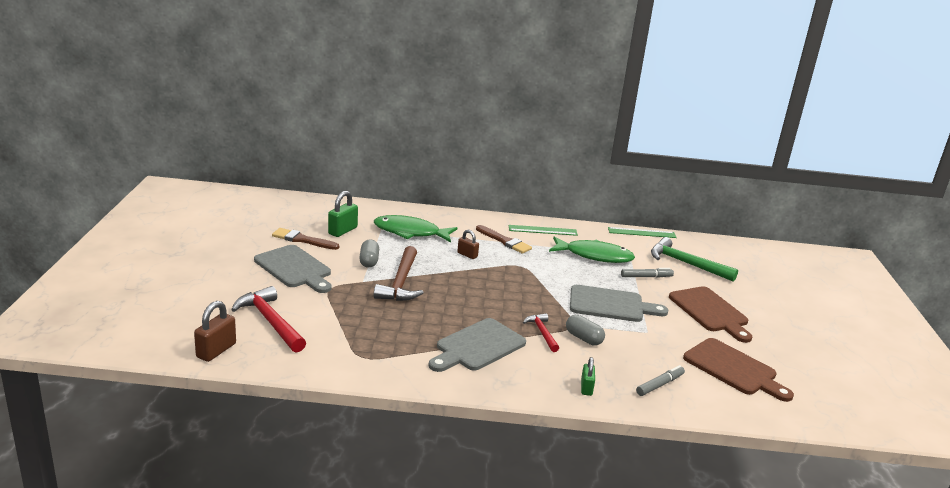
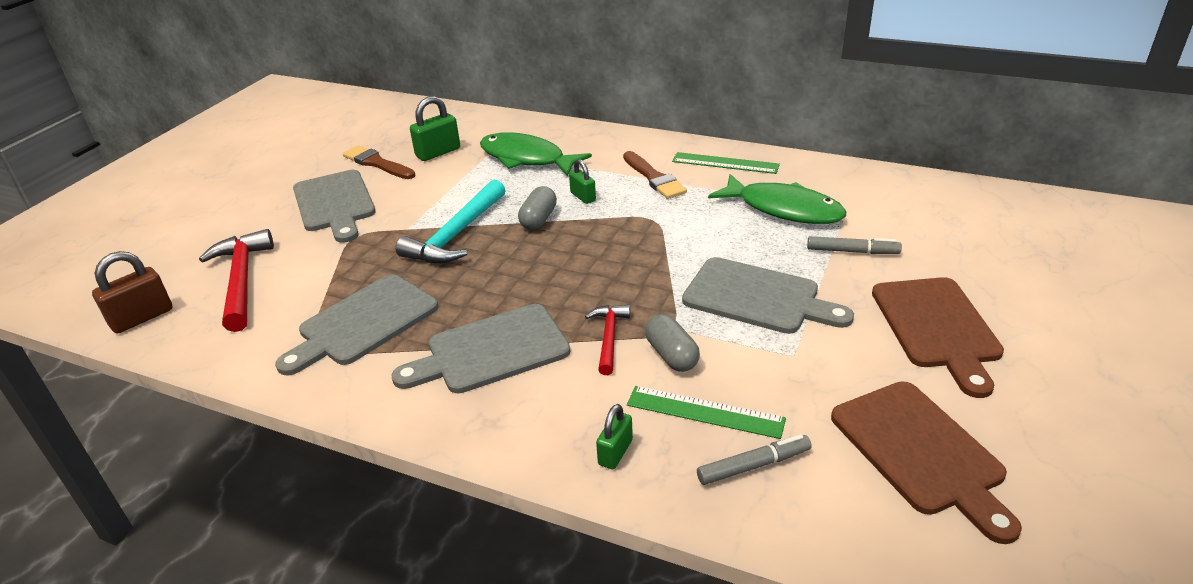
camera: 25 degrees right, 10 degrees up
(369, 261) = (438, 199): grey capsule -> grey capsule (538, 219)
(382, 339) = (363, 323): none -> grey cutting board
(401, 283) = (456, 234): brown hammer -> turquoise hammer
(467, 255) = (583, 197): brown padlock -> green padlock
(641, 232) = (890, 173): green ruler -> green ruler (705, 412)
(686, 264) = (940, 232): green hammer -> none

